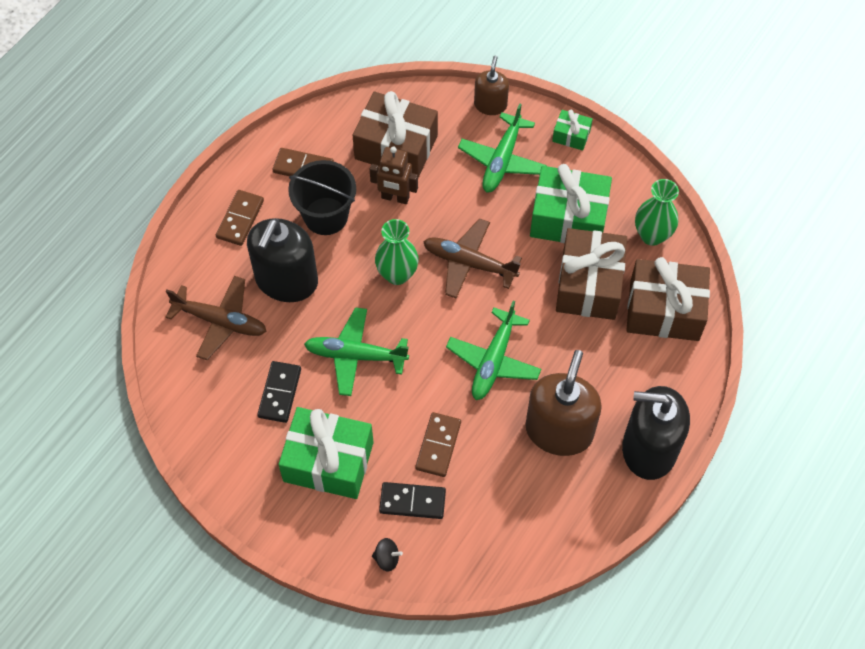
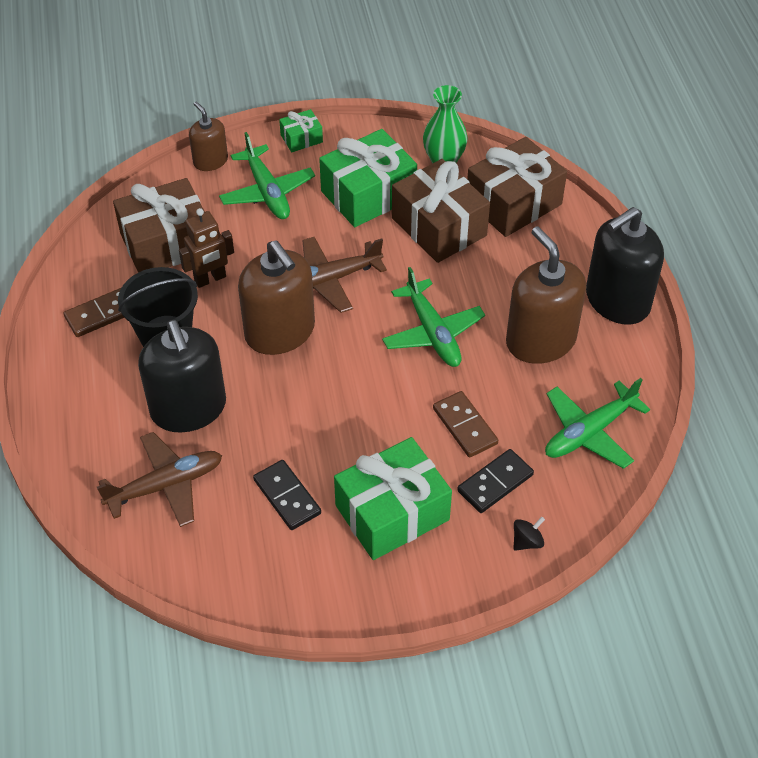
camera: 45 degrees left, 10 degrees down
(240, 219) = (88, 394): brown domino -> none
(355, 355) = (317, 417): green plane -> green plane (589, 432)
(397, 274) = (280, 332): green vase -> brown soap dispenser

